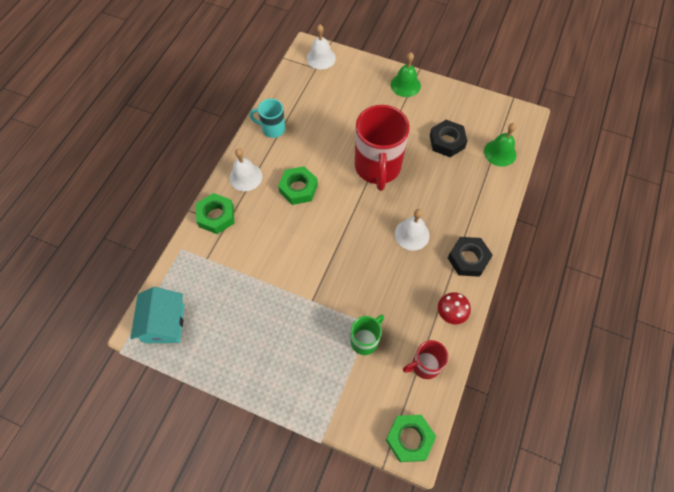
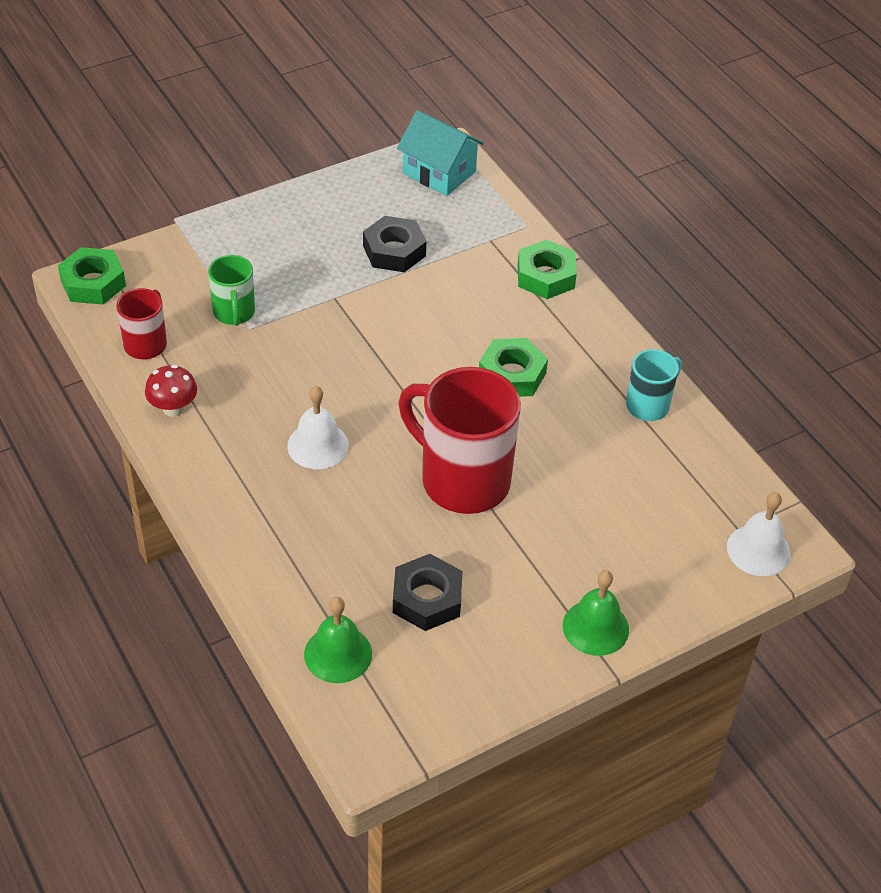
camera: 125 degrees right, 15 degrees down
(245, 177) = (584, 333): white bell -> none
(468, 259) = (219, 479): black nut -> black nut (394, 251)

